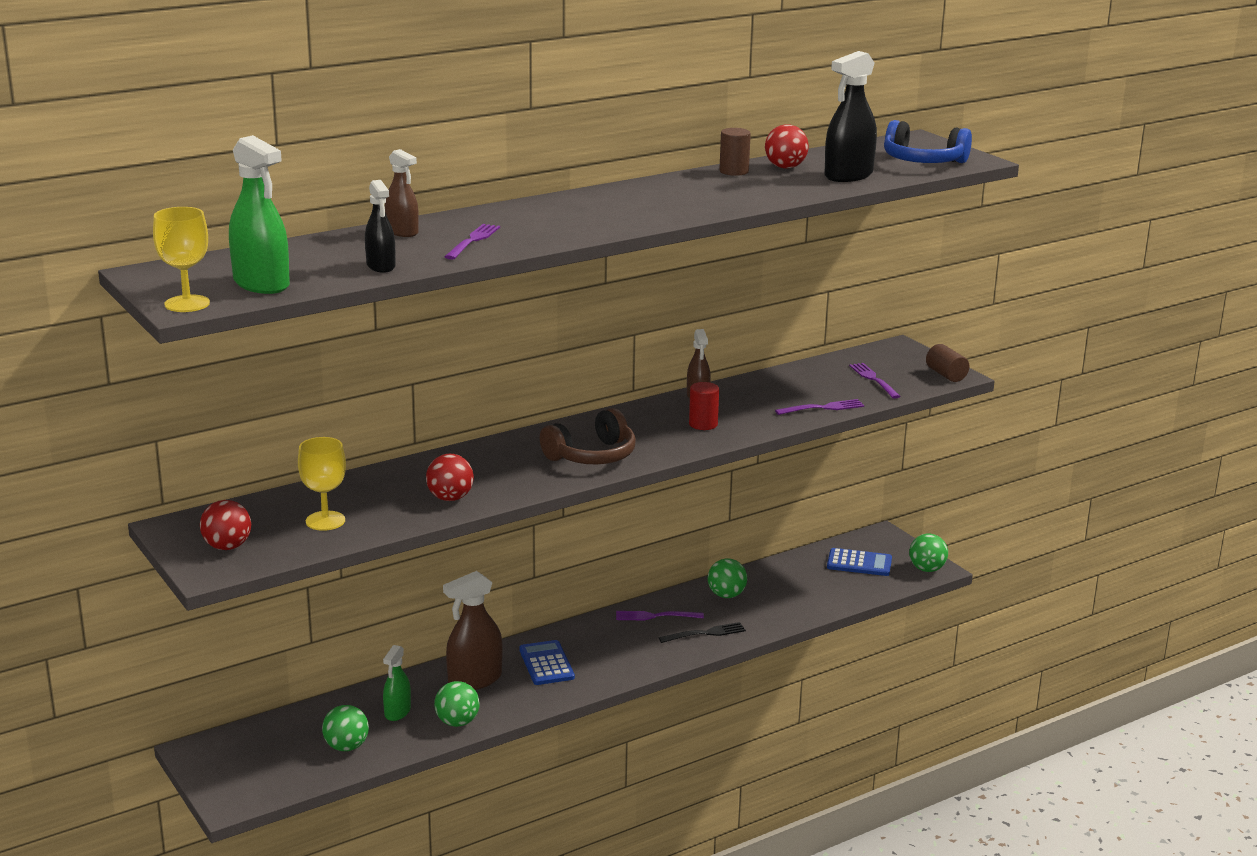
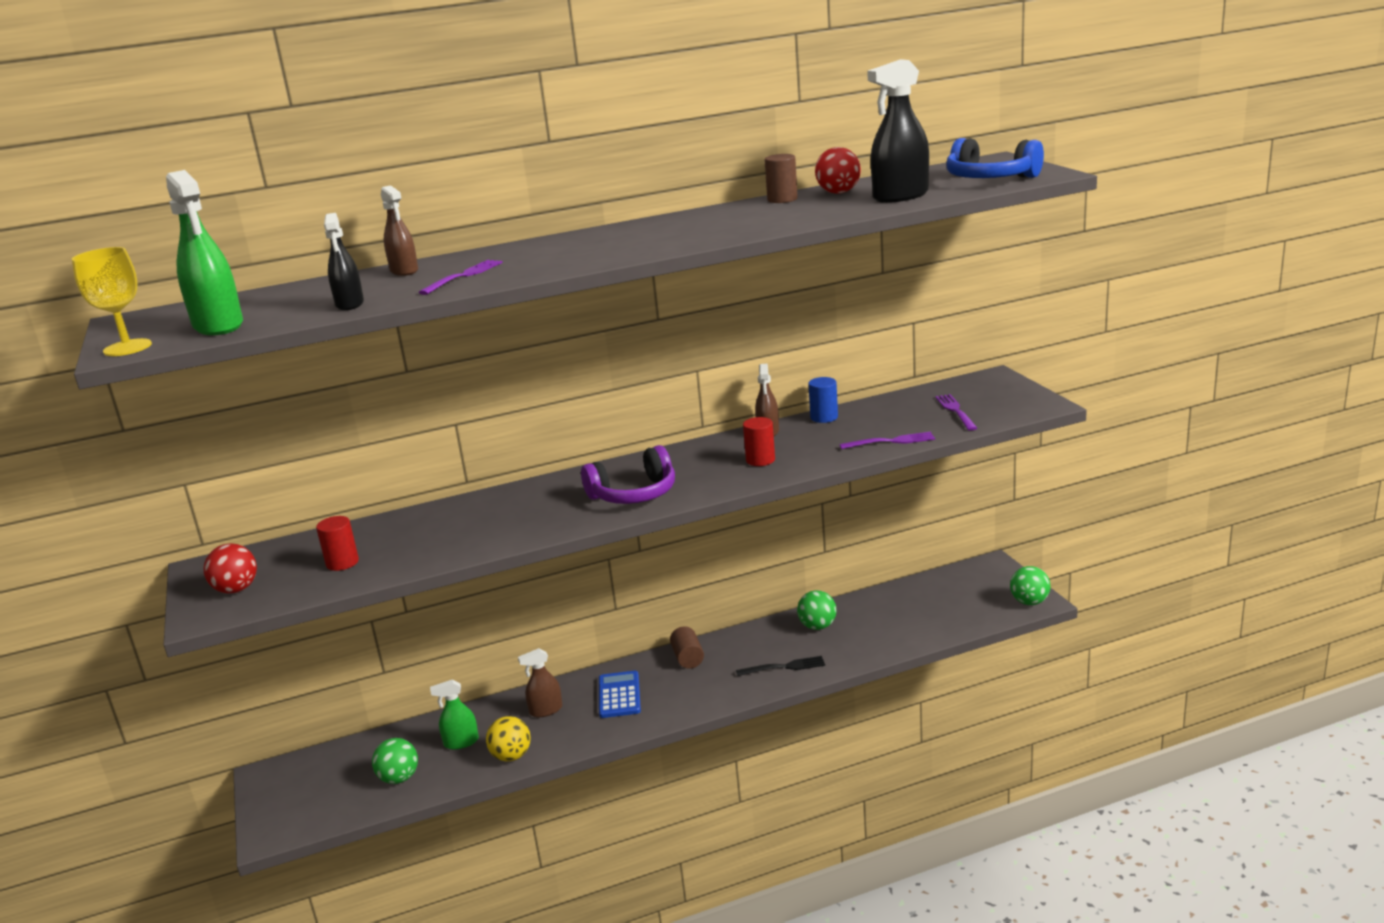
camera: 15 degrees right, 0 degrees up
(325, 521) = (342, 563): yellow goblet -> red cylinder
(397, 712) = (461, 742): green spray bottle -> green spray bottle turned 45 degrees clockwise
(450, 498) = (473, 539): red ball -> none
(457, 722) = (511, 756): green ball -> yellow ball
(475, 680) = (546, 710): brown spray bottle -> brown spray bottle, size x0.61
(592, 456) = (634, 494): brown headphones -> purple headphones
(655, 616) = (741, 647): purple fork -> none
(748, 383) = (824, 417): none -> blue cylinder
(859, 563) = (961, 594): blue calculator -> none
(946, 375) = (1035, 405): brown cylinder -> brown cylinder (688, 658)

